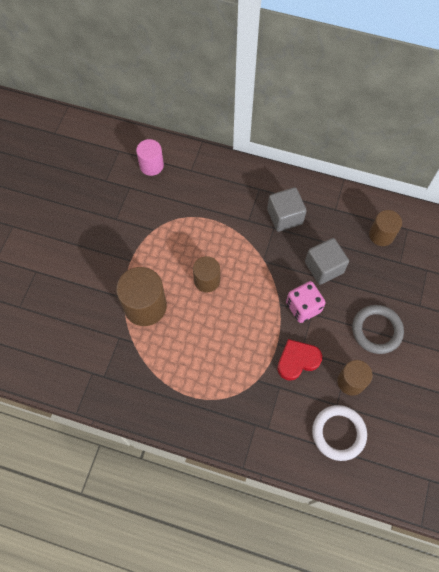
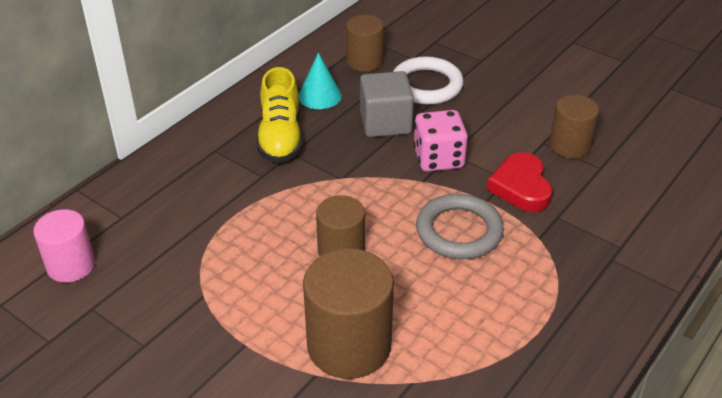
camera: 70 degrees left, 25 degrees down
(285, 216) = (280, 137): grey cube -> yellow shoe
(333, 222) = (319, 96): none -> turquoise cone
(338, 433) = (643, 177): white ring -> white ring (426, 85)
(376, 330) = (502, 103): grey ring -> grey ring (459, 231)

